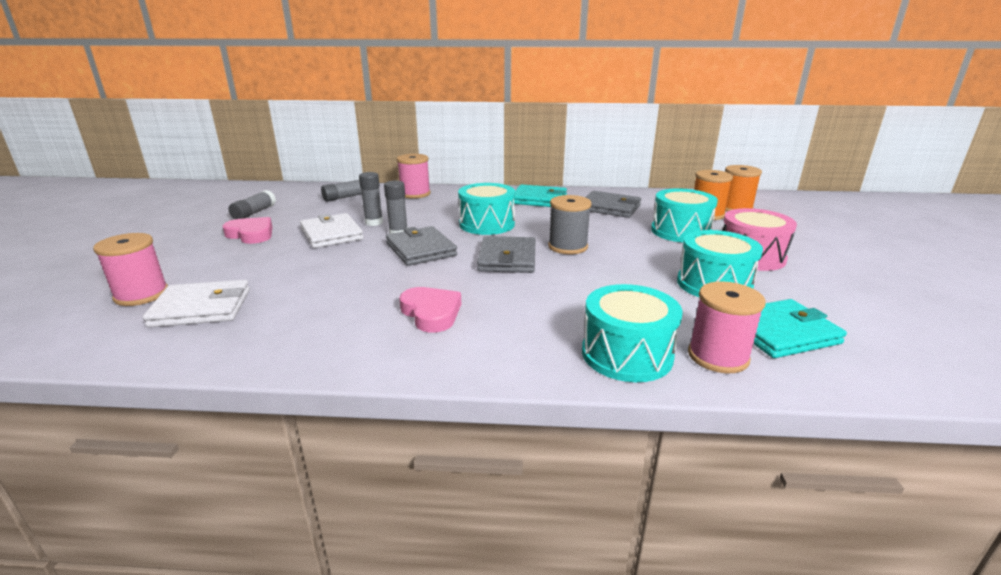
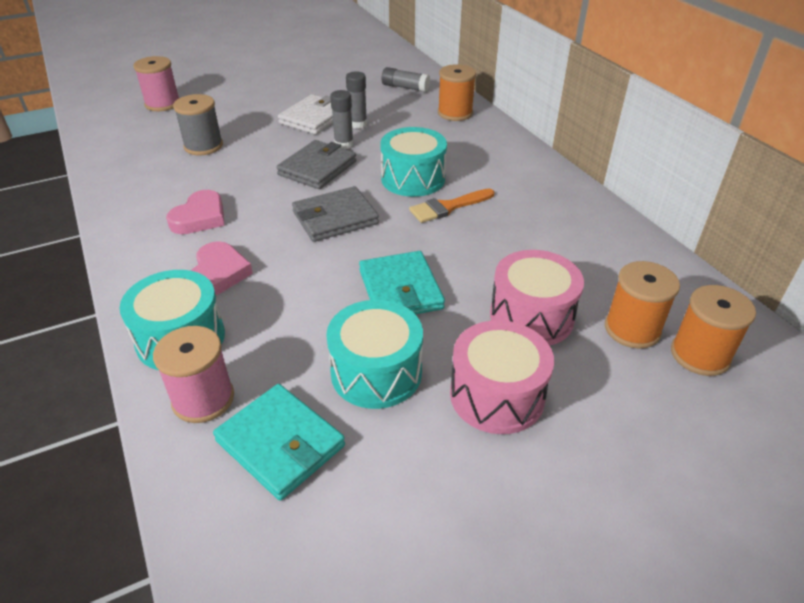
camera: 60 degrees right, 15 degrees up
(201, 308) = (157, 130): white wallet -> none
(251, 234) = (284, 89): pink heart -> pink heart (219, 273)
(254, 213) = (327, 70): grey glue stick -> none
(415, 194) = (455, 113): pink spool -> orange spool
(538, 223) = (448, 207): none -> orange brush
(539, 199) = (527, 185): turquoise wallet -> turquoise wallet (400, 289)
(567, 247) = (398, 244): grey spool -> grey spool (203, 146)
(610, 208) = (559, 241): grey wallet -> none
(680, 231) = (531, 316): turquoise drum -> pink drum

